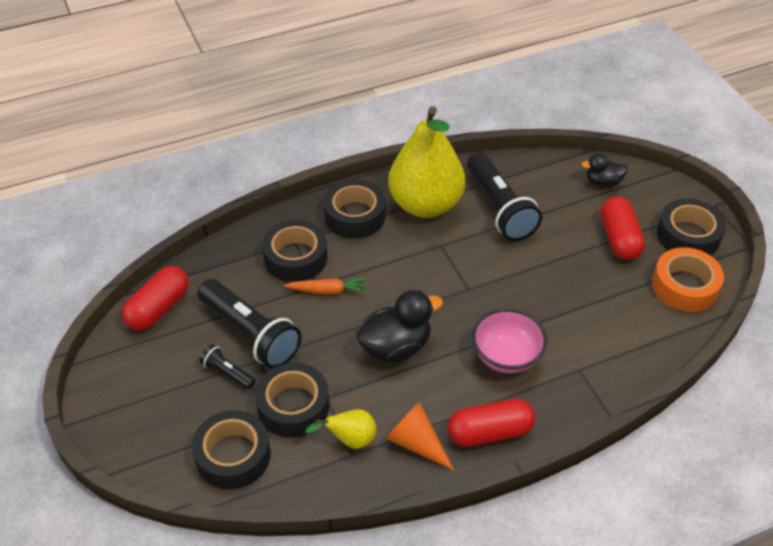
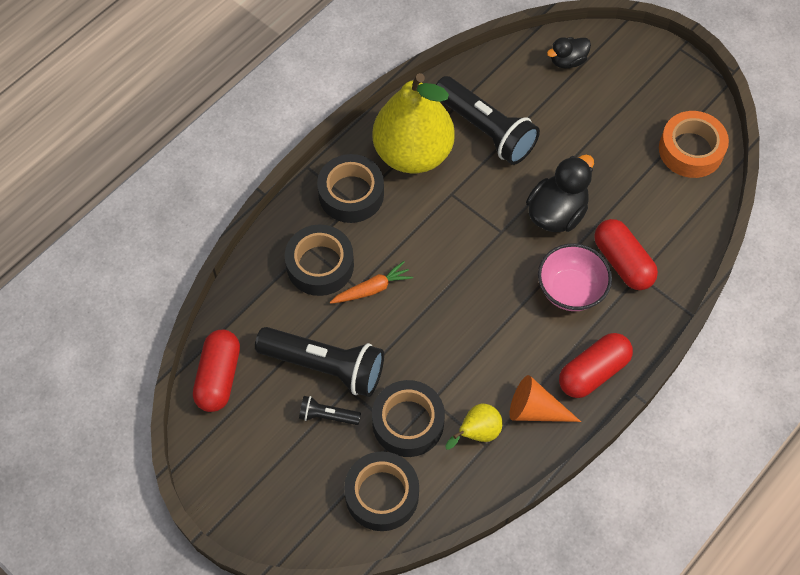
camera: 25 degrees left, 15 degrees up
(396, 347) = (467, 322): black duck -> black duck (556, 213)
(619, 239) = (611, 120): red capsule -> red capsule (622, 262)
(688, 236) = (670, 92): black tape -> none

